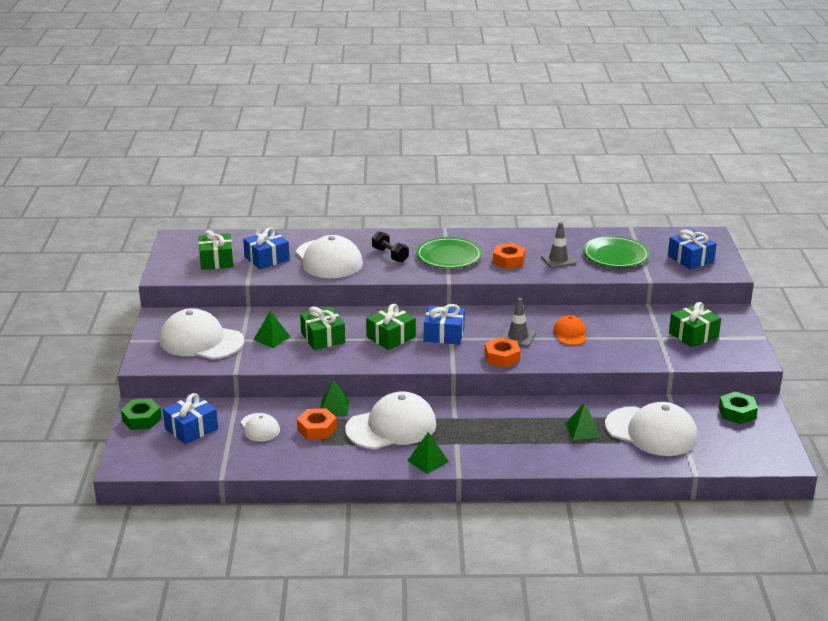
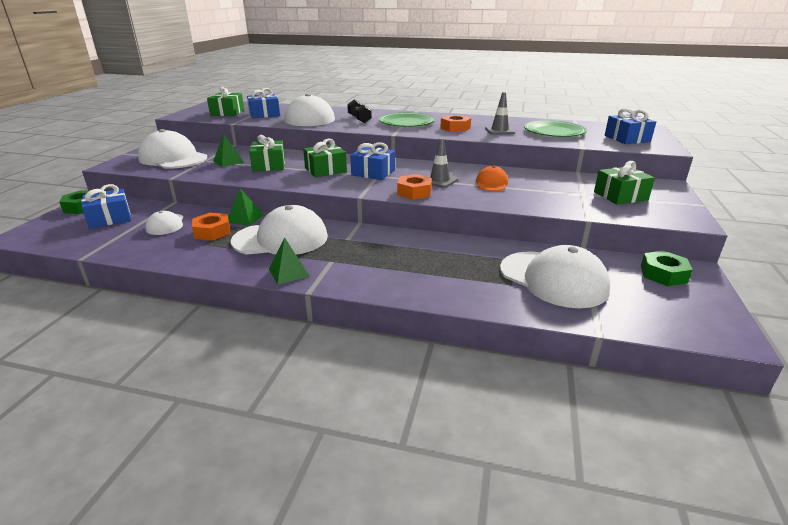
camera: 15 degrees right, 0 degrees up
(582, 430) = (473, 267): green pyramid -> none

